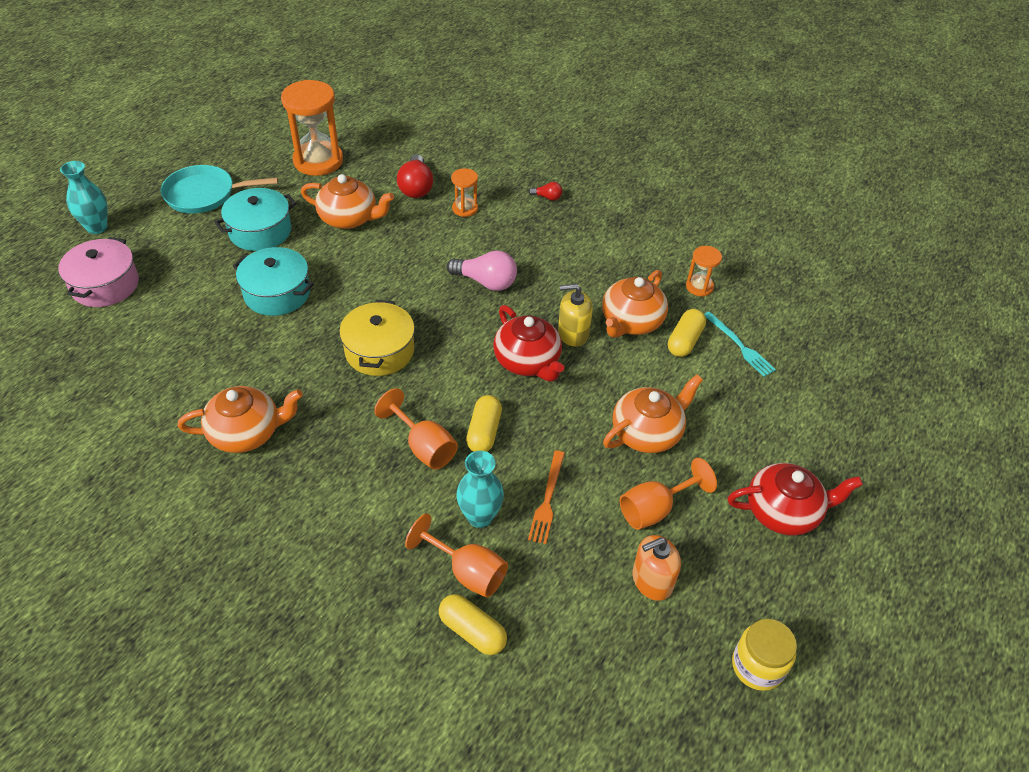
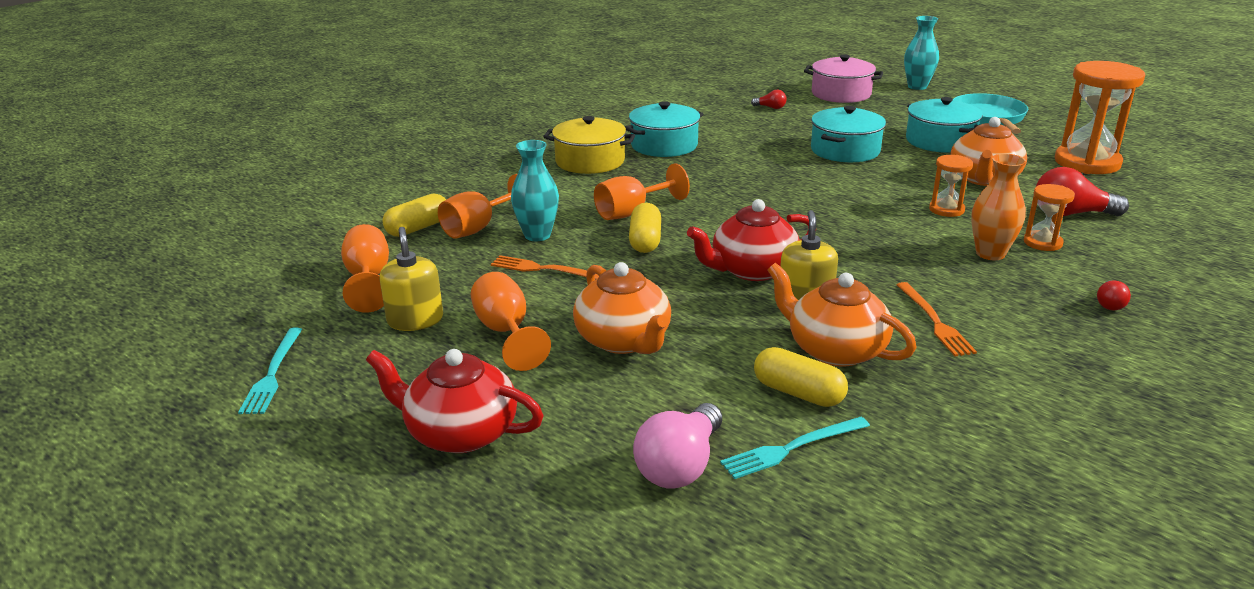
camera: 100 degrees right, 20 degrees down
(138, 343) = (770, 107): none -> red light bulb
(246, 432) = (664, 145): orange teapot -> turquoise pot
(379, 351) = (766, 194): yellow pot -> yellow pot (590, 161)
(484, 432) = (645, 241): yellow capsule -> yellow capsule turned 75 degrees clockwise
(485, 235) = (990, 254): none -> orange vase
(486, 282) = (893, 251): pink light bulb -> pink light bulb (680, 466)
(585, 273) = (934, 321): none -> orange fork
(589, 643) = (368, 279): none -> orange goblet
(652, 580) = (415, 320): orange soap dispenser -> yellow soap dispenser
(699, 287) = (934, 426): orange hourglass -> orange hourglass (946, 210)
(757, 666) = (273, 373): yellow jar -> turquoise fork
(783, 511) = (460, 432): red teapot -> red teapot turned 105 degrees clockwise

